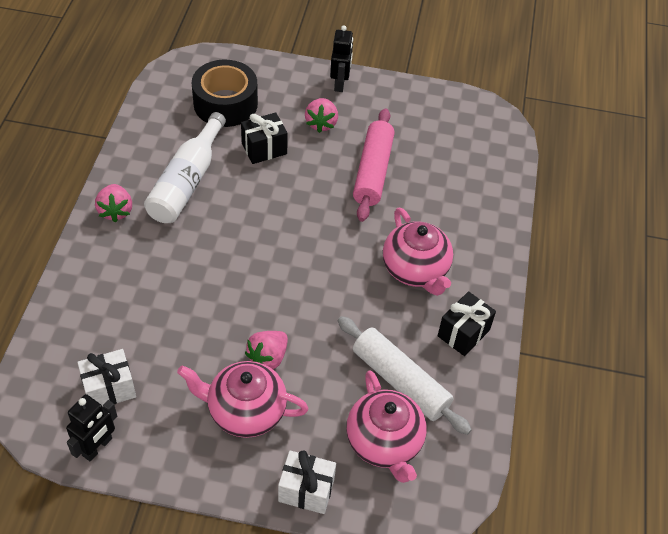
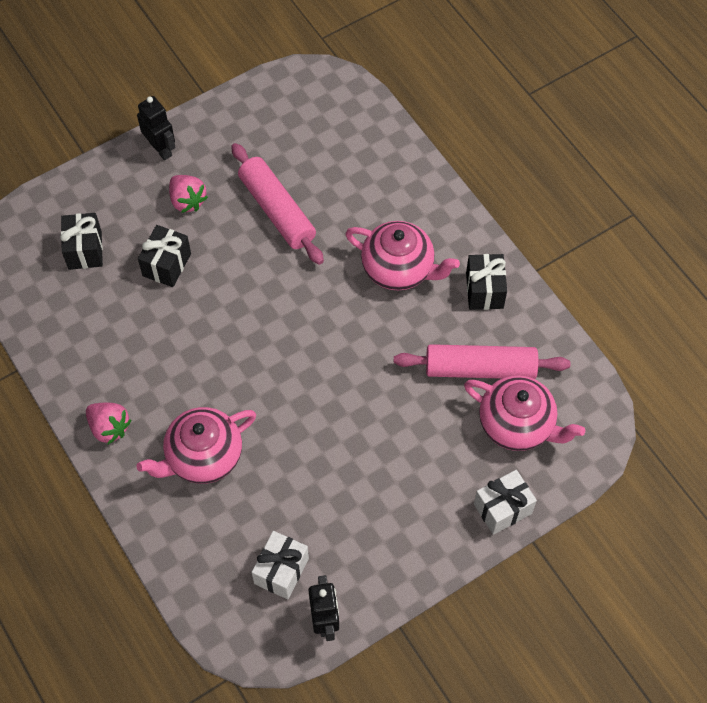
camera: 40 degrees left, 10 degrees up
(187, 182) = (137, 350): white bottle -> none
(225, 104) = (85, 250): black tape -> black gift
(245, 411) = (398, 493): pink teapot -> pink teapot (203, 456)
(268, 357) = (369, 438): pink strawberry -> none
(400, 381) = (480, 369): white rolling pin -> pink rolling pin

